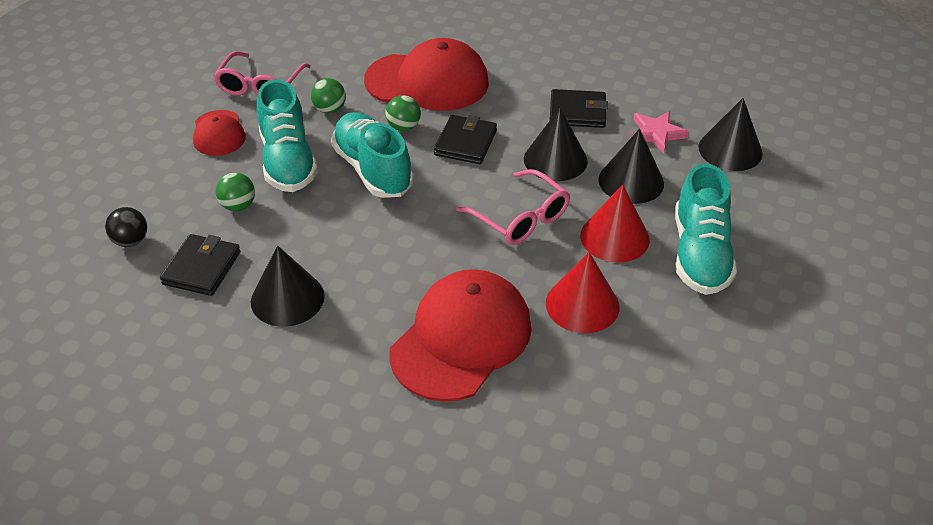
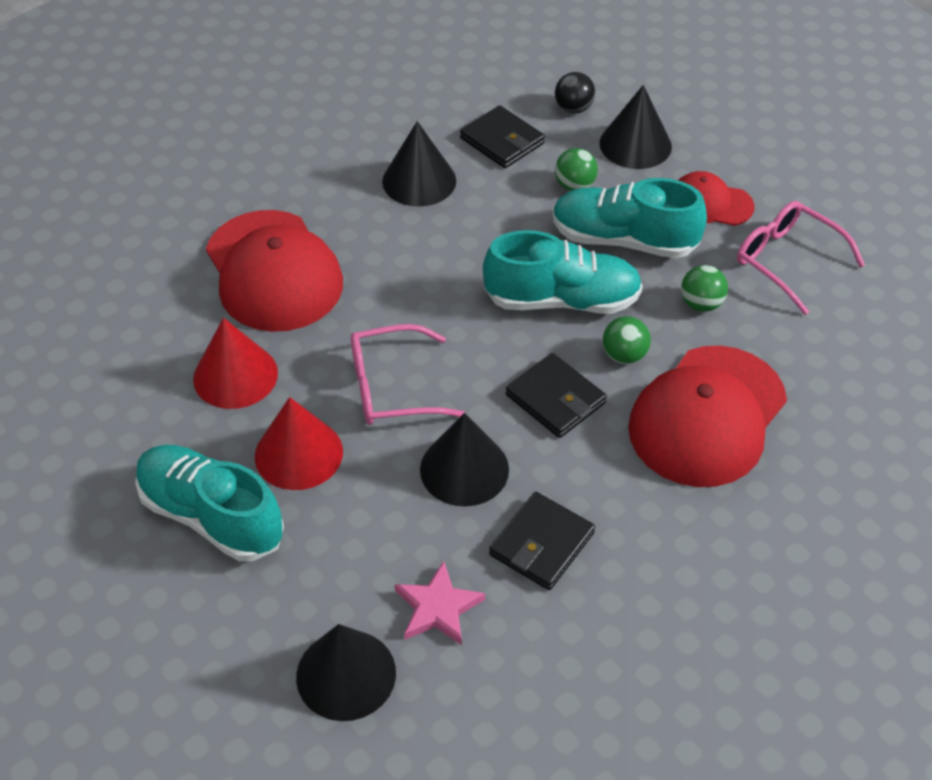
camera: 120 degrees right, 5 degrees up
(631, 181) = (372, 523): black cone -> black cone (635, 144)

